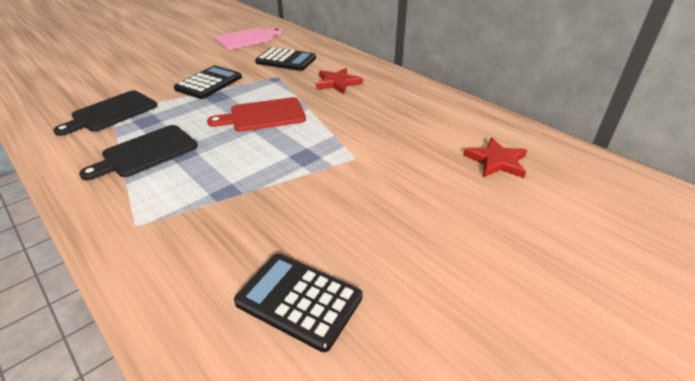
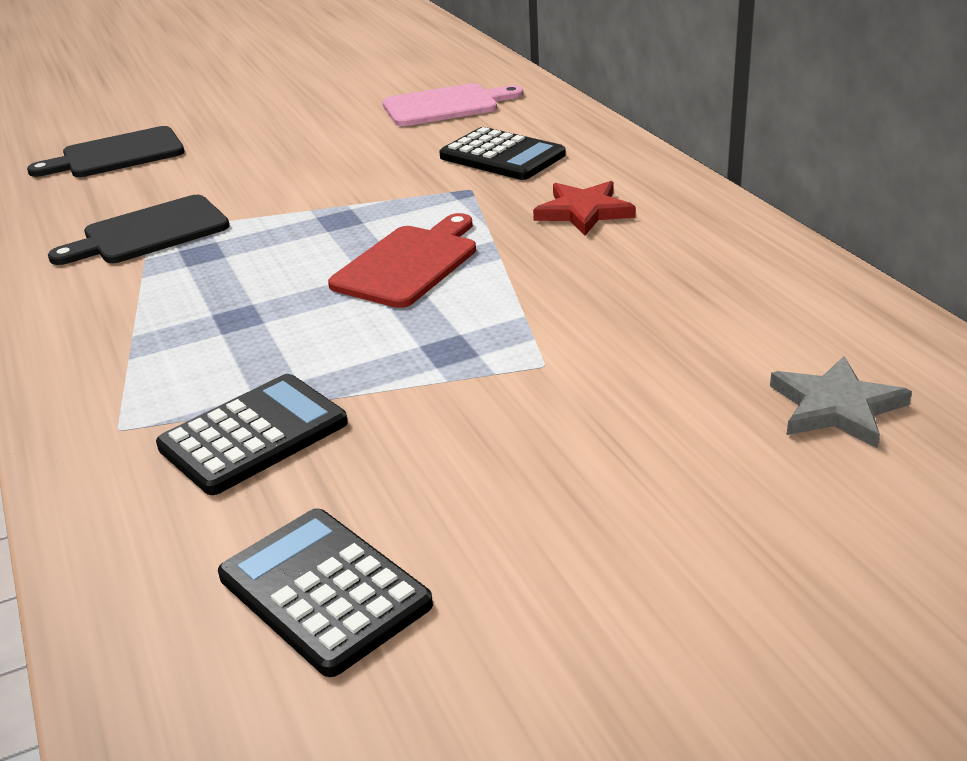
camera: 20 degrees right, 5 degrees down
(146, 152) = (179, 309): black cutting board -> black cutting board (117, 154)
(209, 83) = (336, 192): black calculator -> black calculator (253, 435)
(263, 115) = (409, 264): red cutting board -> red cutting board turned 120 degrees clockwise
(496, 161) = (836, 407): red star -> grey star

